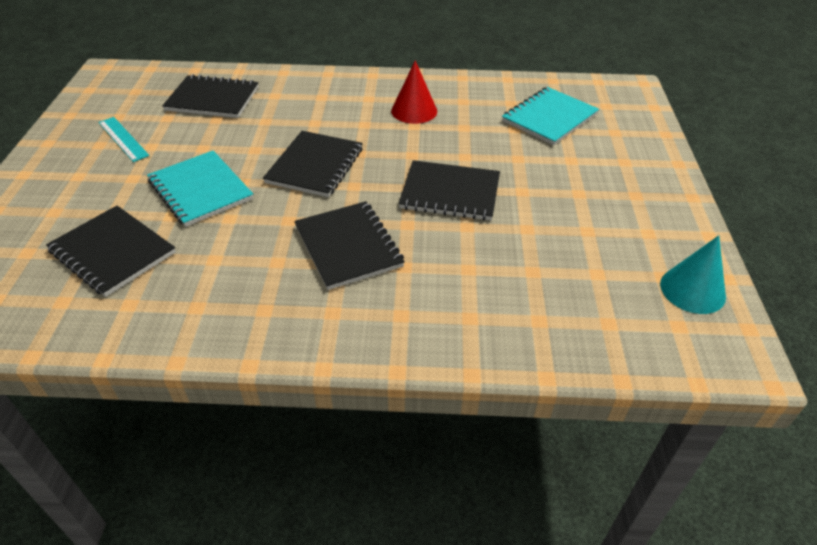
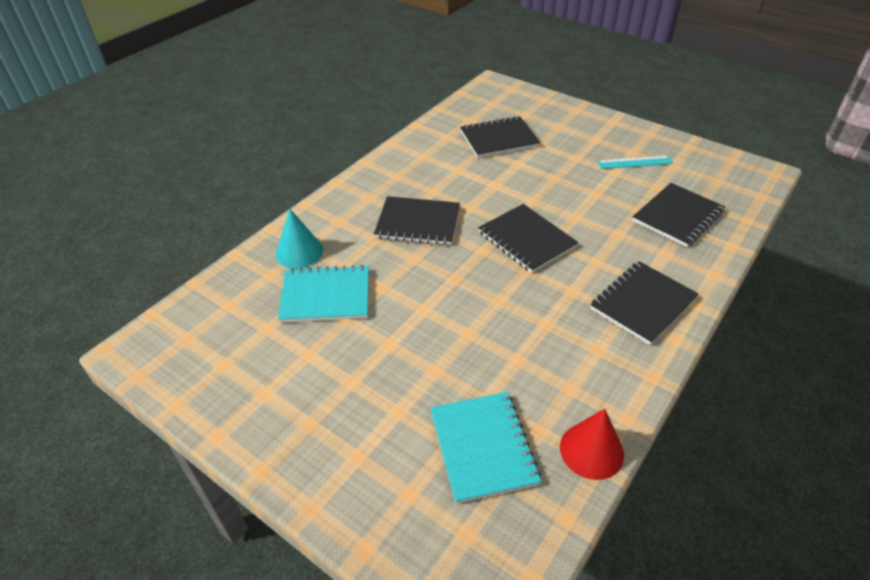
camera: 125 degrees right, 0 degrees up
(200, 190) = (537, 180): turquoise notebook -> turquoise notebook (326, 296)
(414, 111) = (575, 337): red cone -> red cone (591, 450)
(450, 193) = (427, 298): black notebook -> black notebook (643, 304)
(692, 290) = (195, 372): turquoise cone -> turquoise cone (299, 252)

